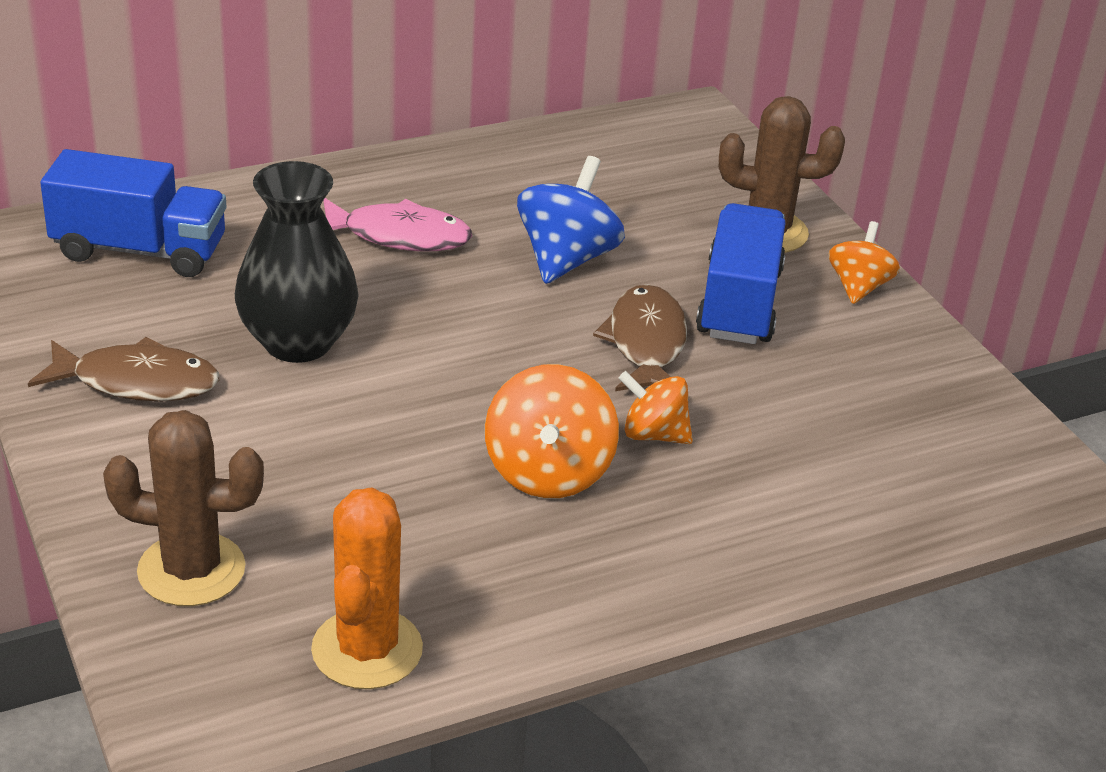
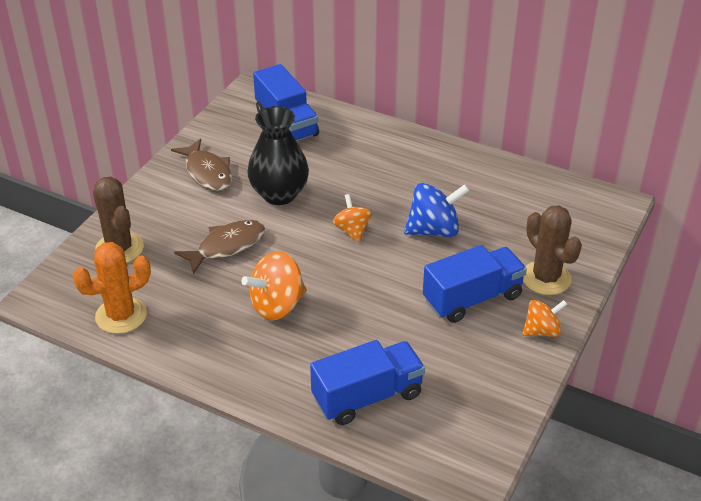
camera: 55 degrees right, 5 degrees up
(399, 236) = (385, 177): pink fish -> none
(646, 343) = (402, 286): brown fish -> brown fish (227, 246)
(653, 434) = (339, 322): orange spinning top -> orange spinning top (352, 230)
(831, 487) = (367, 396): none -> blue truck

